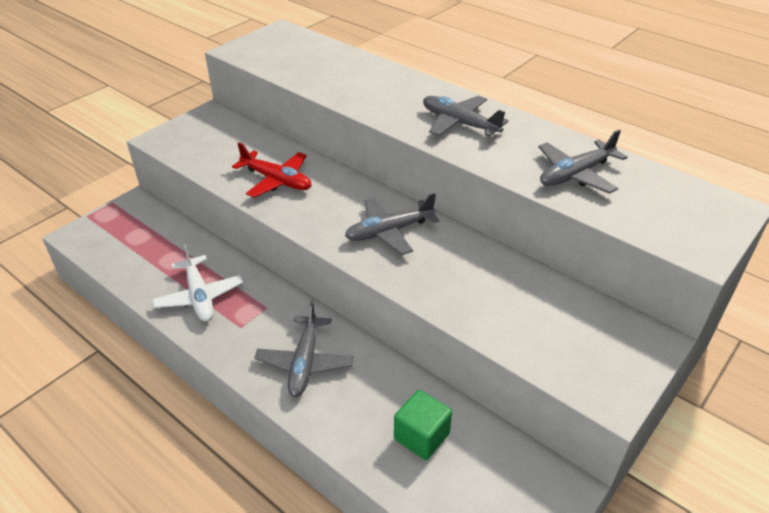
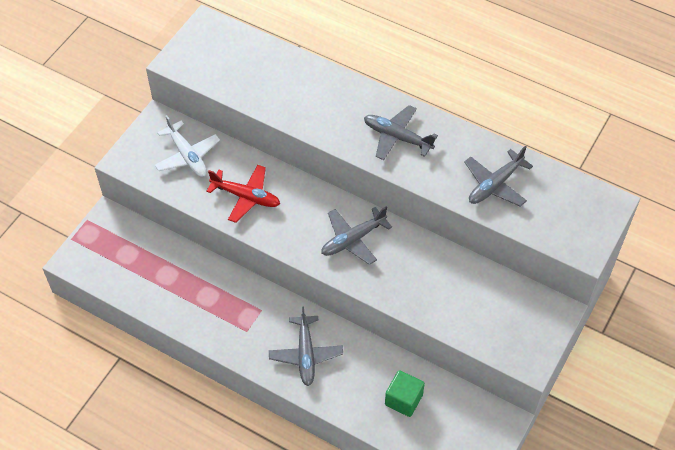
camera: 10 degrees left, 15 degrees up
(199, 296) = (204, 308): white plane -> white plane (187, 156)

